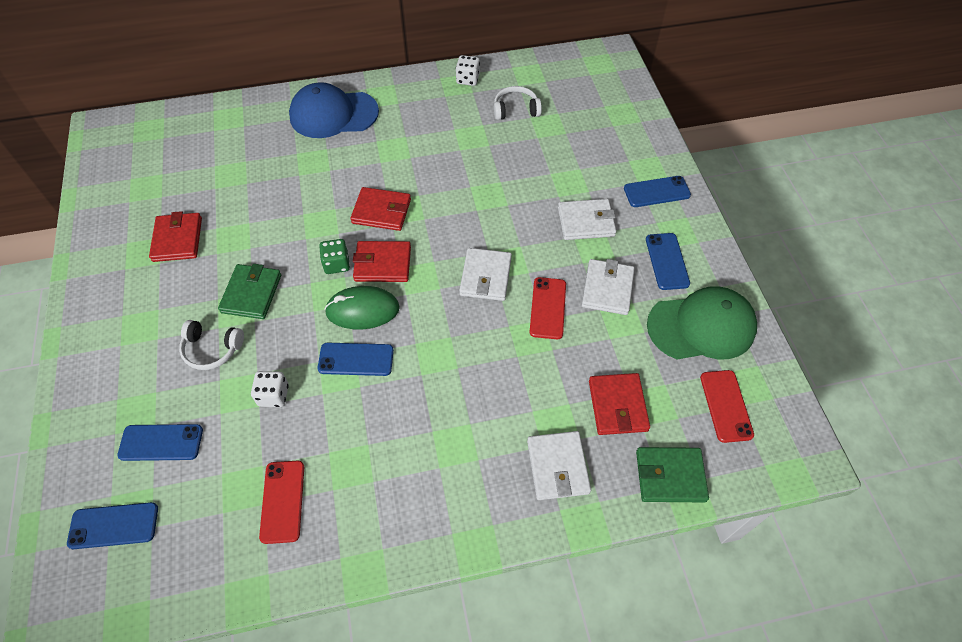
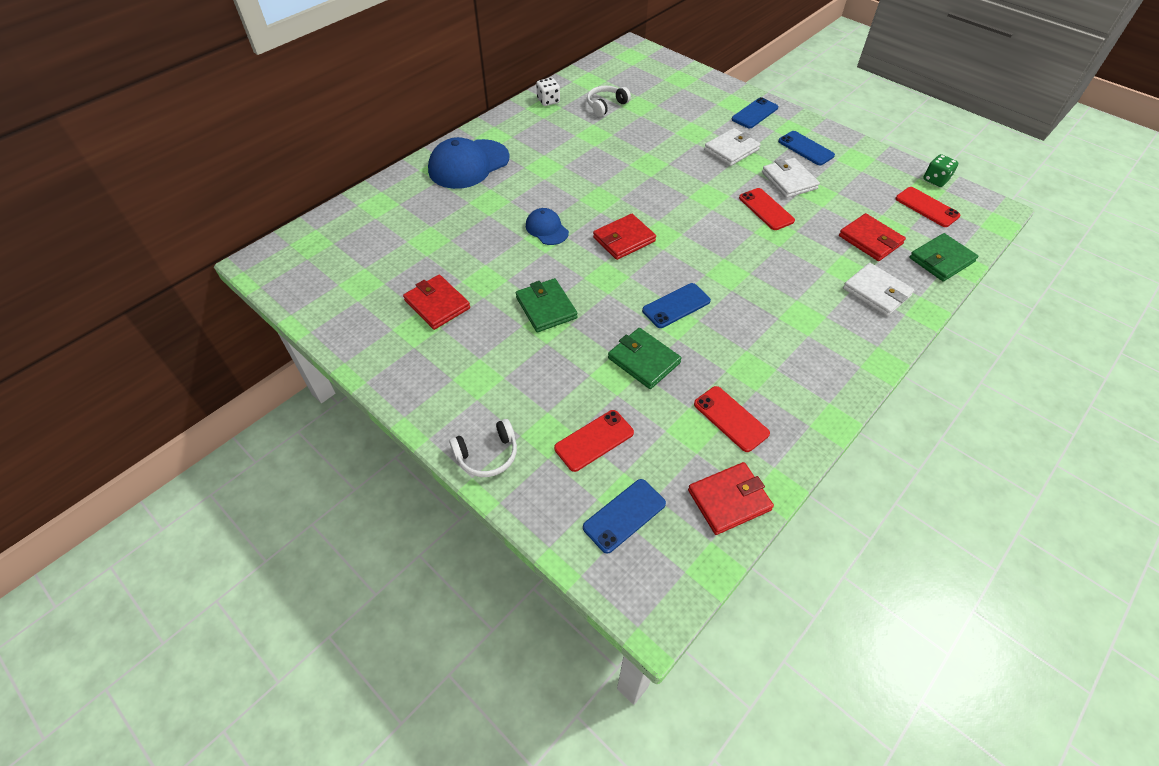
camera: 35 degrees left, 5 degrees down
(161, 442) = (594, 440): blue phone -> red phone
(212, 349) = (559, 359): white headphones -> white headphones (487, 455)
(273, 395) = (644, 360): white dice -> green wallet
(330, 215) = (547, 229): none -> blue cap
(337, 264) = (590, 256): green dice -> green dice (935, 180)
(362, 310) = (644, 274): green mouse -> none
(381, 211) = (583, 208): red wallet -> red wallet (729, 500)
(485, 276) = (704, 211): white wallet -> none
(701, 326) = (866, 173): green cap -> none

